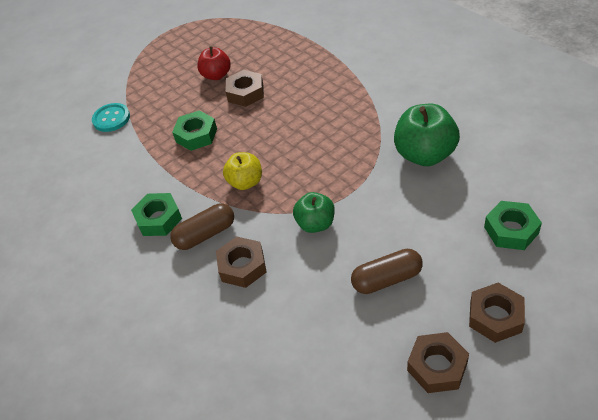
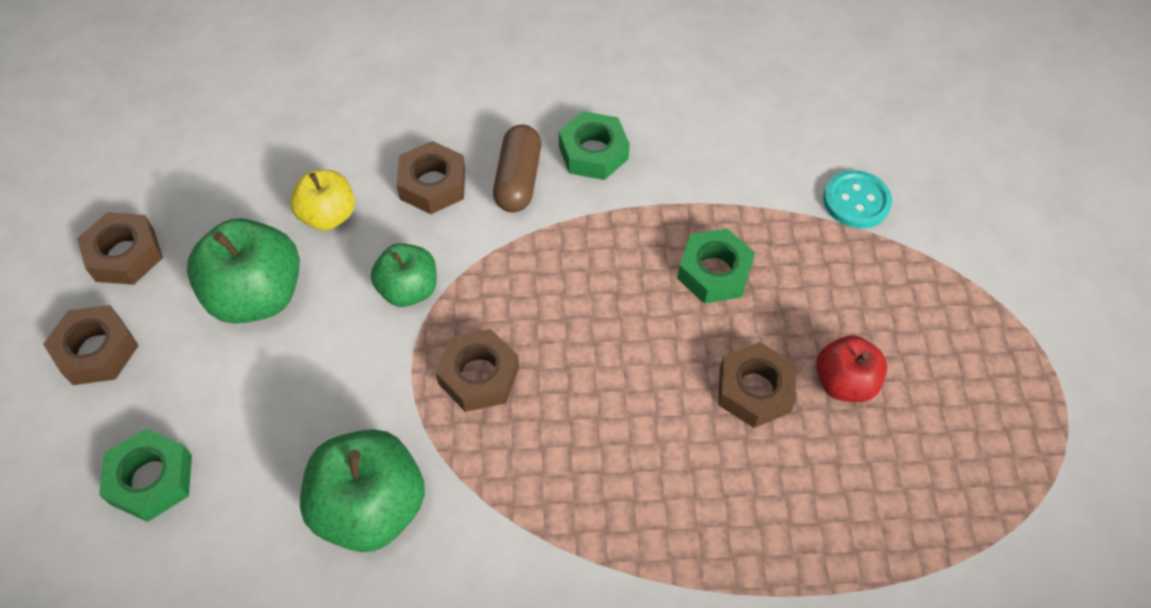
camera: 120 degrees right, 10 degrees up
(245, 182) = (559, 268): yellow apple -> yellow apple (328, 215)
(330, 167) = (478, 376): none -> brown nut
(387, 279) = (257, 295): brown capsule -> green apple

